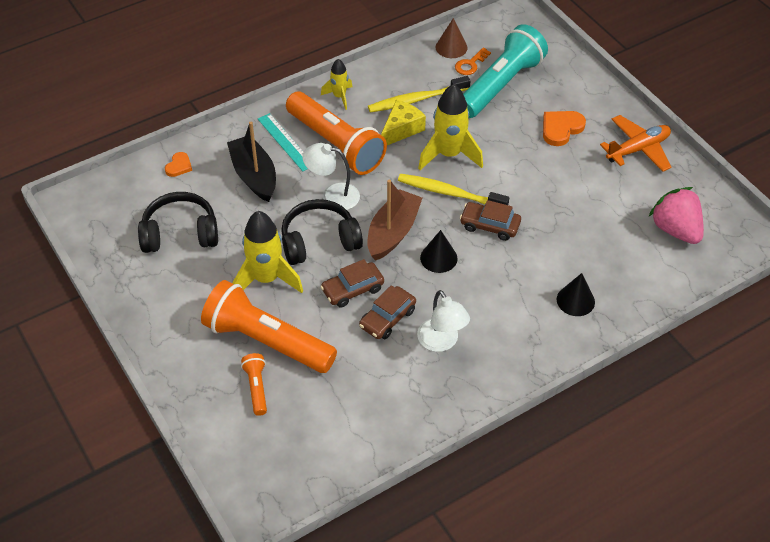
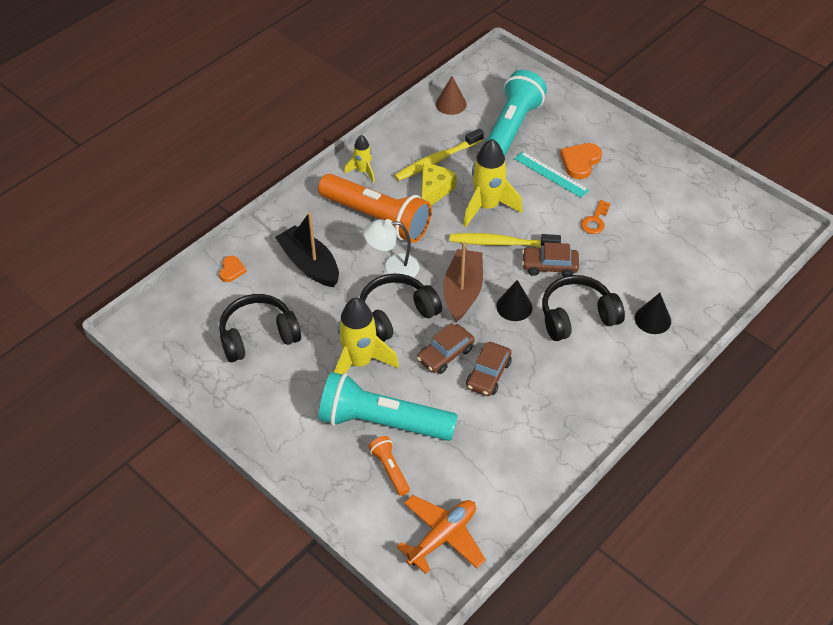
camera: 15 degrees left, 0 degrees up
(267, 341) = (383, 422): orange flashlight -> turquoise flashlight
(285, 142) = (327, 225): turquoise ruler -> turquoise ruler (551, 174)
(441, 342) = (546, 385): white lamp -> none
(470, 64) = (475, 117): orange key -> orange key (595, 221)
(499, 281) = (577, 317): none -> black headphones
(638, 149) = (656, 167): orange plane -> orange plane (442, 537)
(675, 229) = (716, 235): pink strawberry -> none

